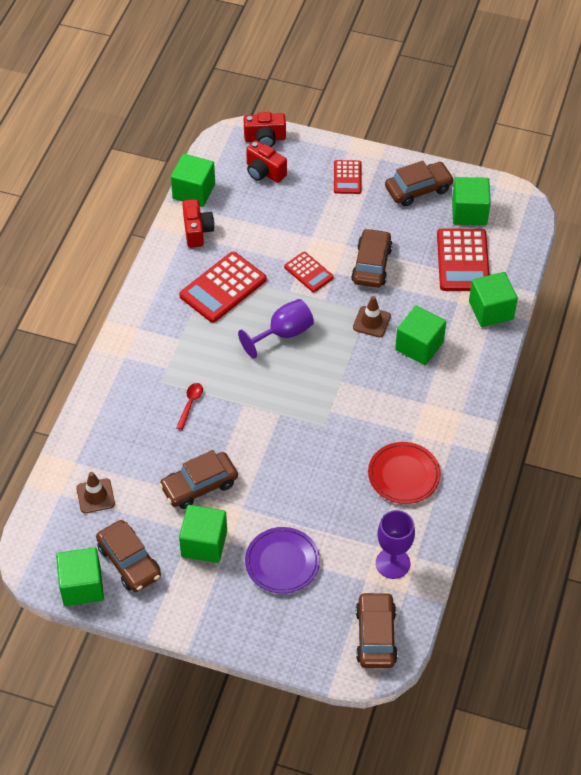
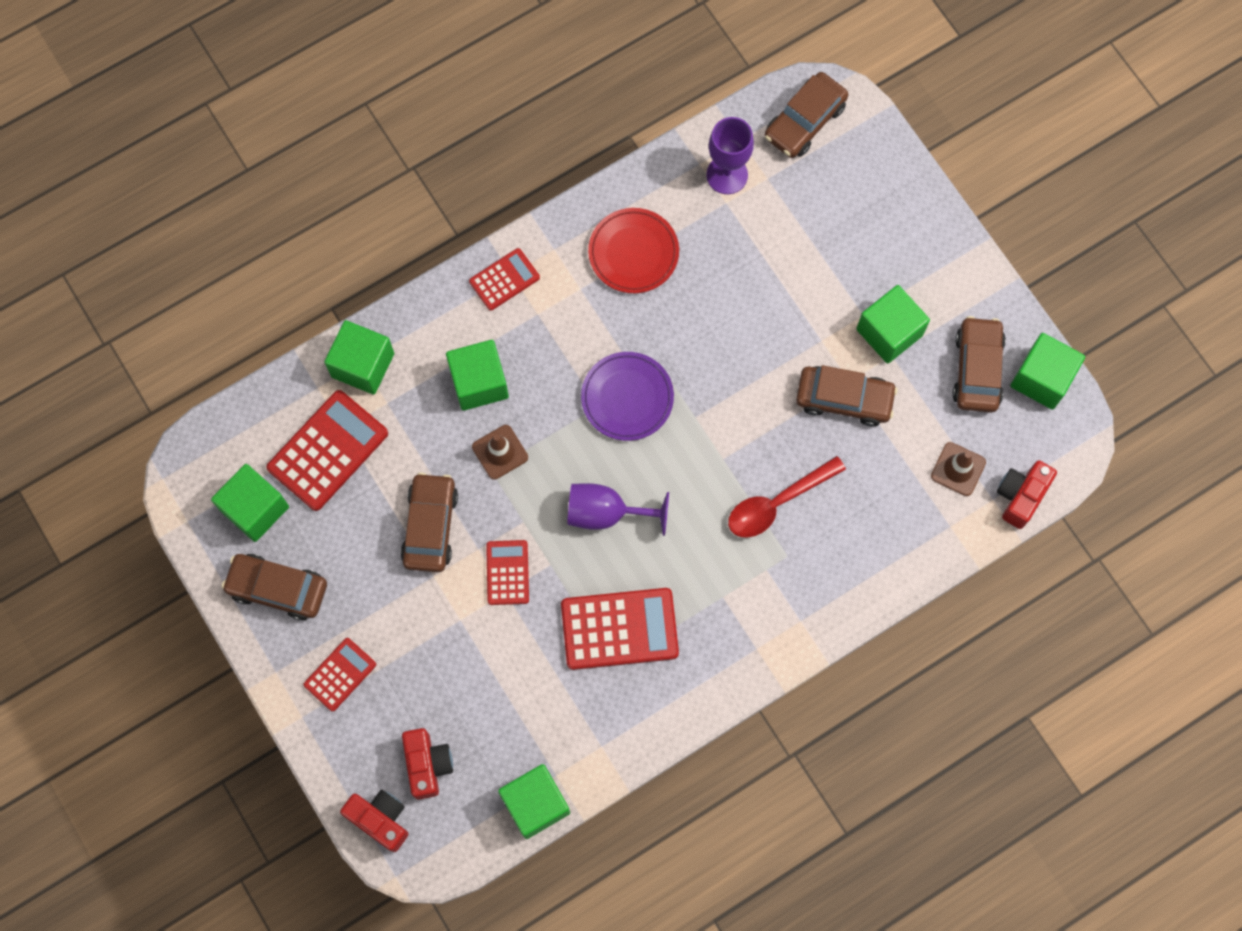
camera: 140 degrees left, 20 degrees up
(190, 404) = (777, 503): red spoon -> red spoon, size x1.77
(197, 231) = (581, 737): red camera -> red camera (1020, 496)
(282, 562) = (830, 255): purple plate -> purple plate (627, 398)
(371, 265) = (430, 526): brown car -> brown car turned 135 degrees clockwise
(462, 406) = (504, 279): none -> red calculator

